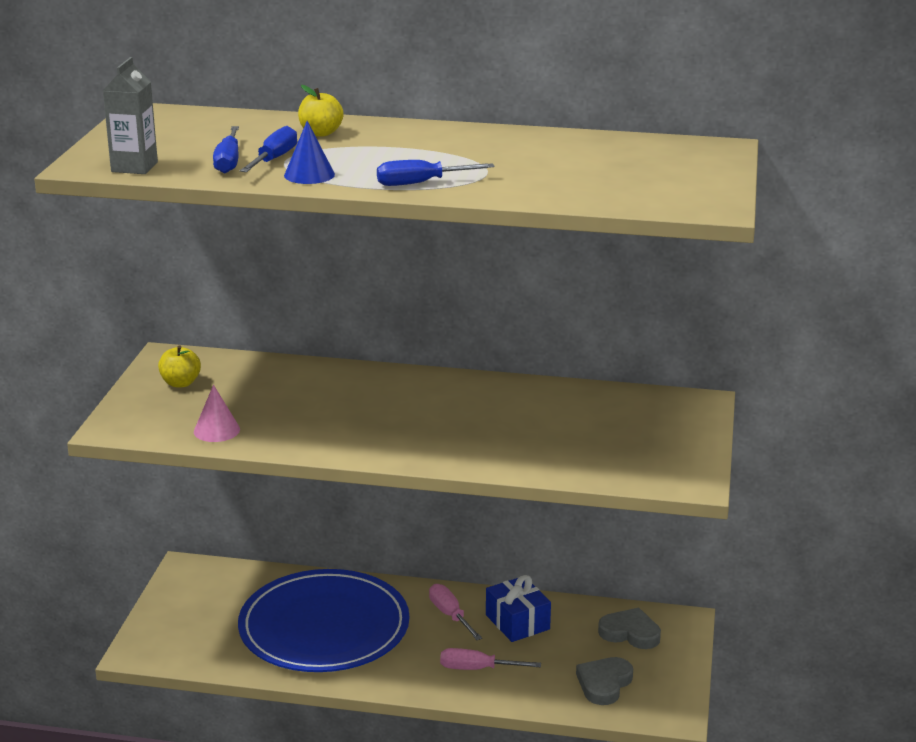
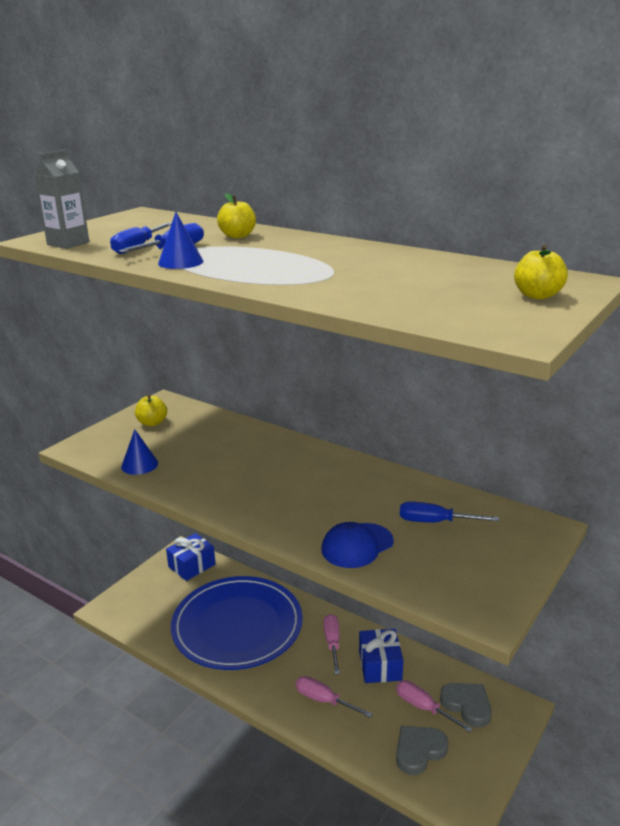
camera: 25 degrees right, 0 degrees up
(213, 580) = (192, 565): none -> blue gift
(216, 430) = (139, 465): pink cone -> blue cone
(420, 183) = (258, 278): blue screwdriver -> blue screwdriver (434, 522)
(532, 455) = (357, 545): none -> blue cap
(586, 646) = (423, 707): none -> pink screwdriver
(695, 167) = (537, 295): none -> yellow apple

